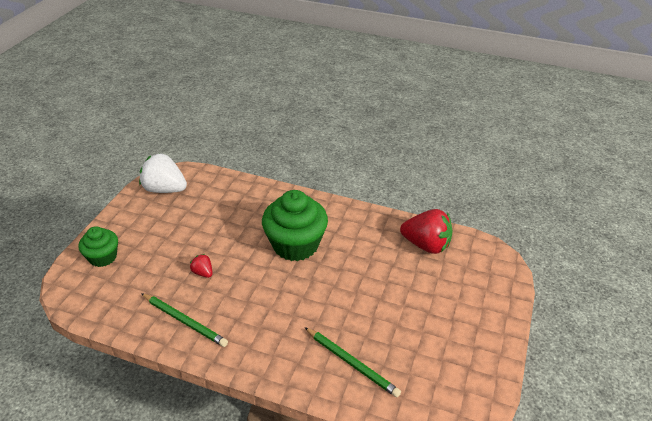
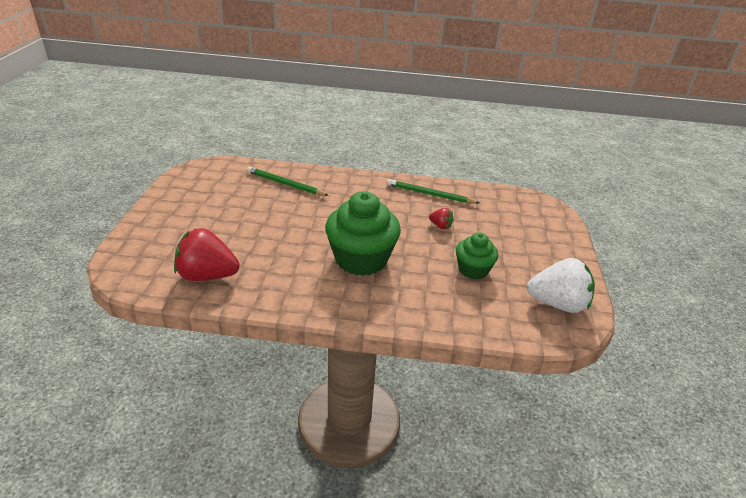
camera: 165 degrees right, 5 degrees down
(103, 257) = (544, 228): green cupcake -> green cupcake (473, 270)

